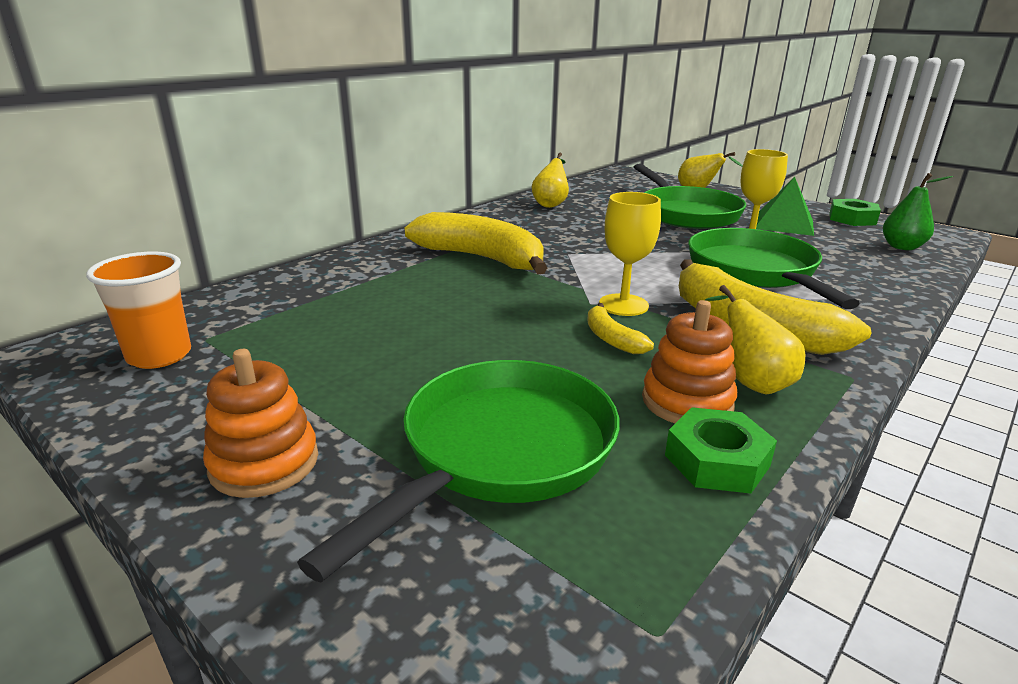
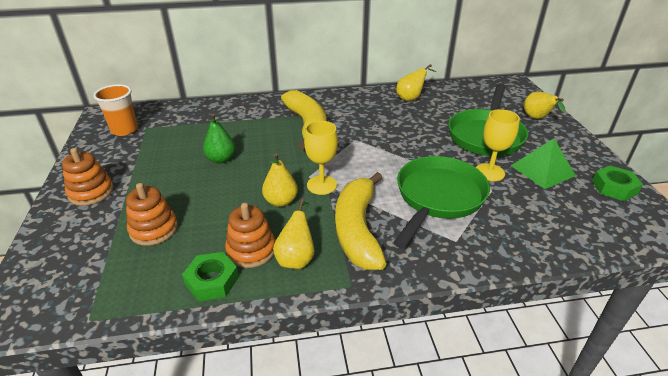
camera: 40 degrees right, 10 degrees up
(501, 451) = (154, 229): green pan -> orange stacking toy
(611, 339) = (281, 201): yellow banana -> yellow pear
(902, 247) = (598, 227): green pear -> green pear (221, 159)

